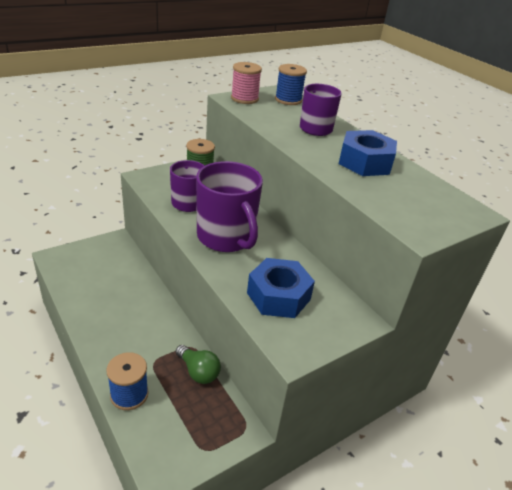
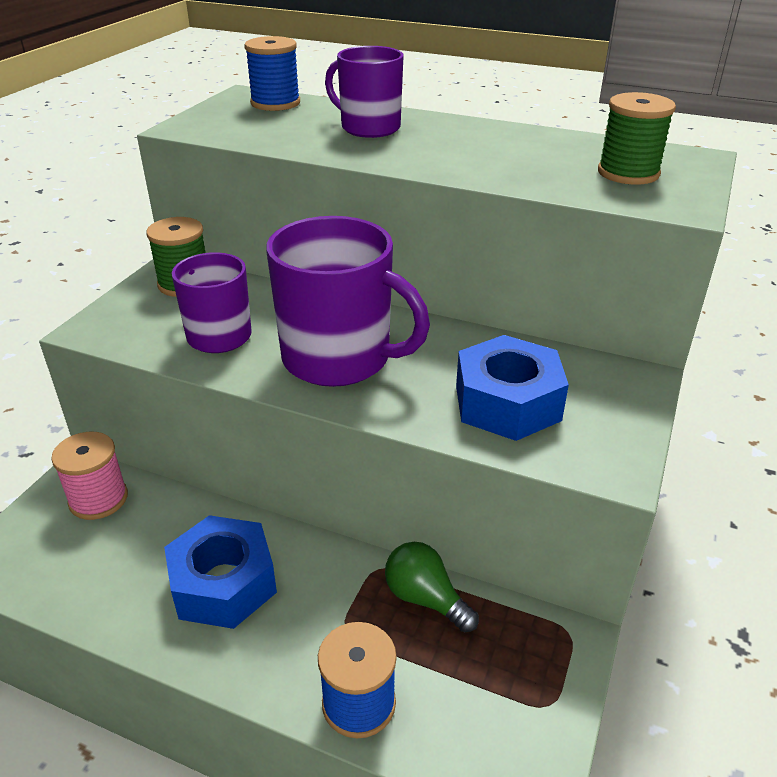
camera: 30 degrees left, 0 degrees up
(198, 371) = (425, 599): green light bulb -> green light bulb turned 150 degrees counterclockwise
(244, 98) = (207, 121): pink spool -> pink spool (98, 499)
(365, 162) = (495, 147): blue nut -> blue nut (223, 584)
(418, 204) = (628, 173): none -> green spool

